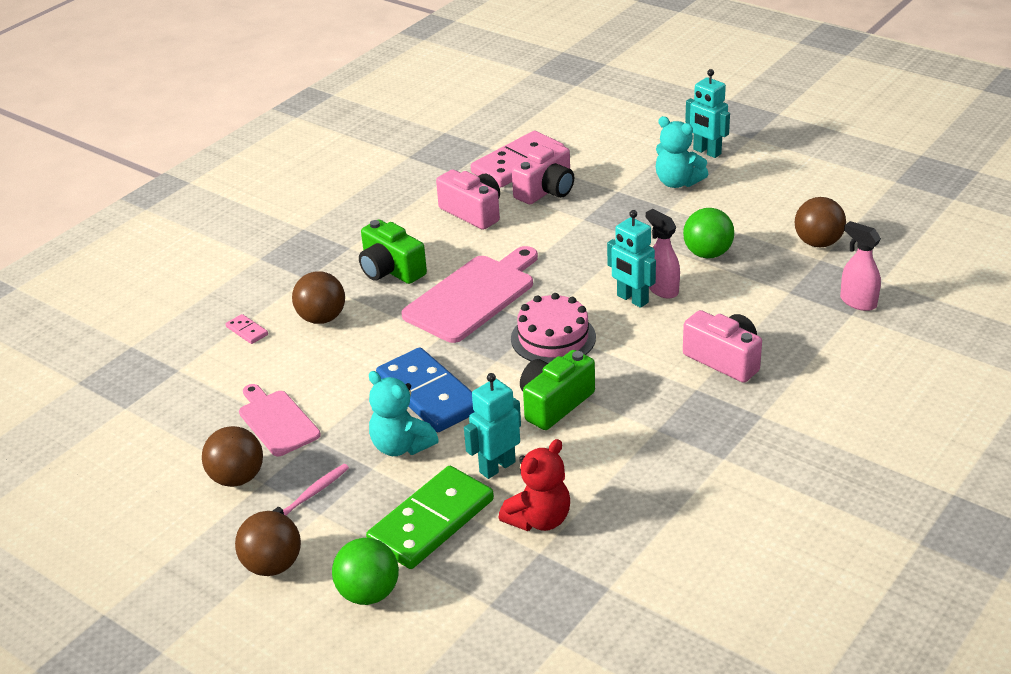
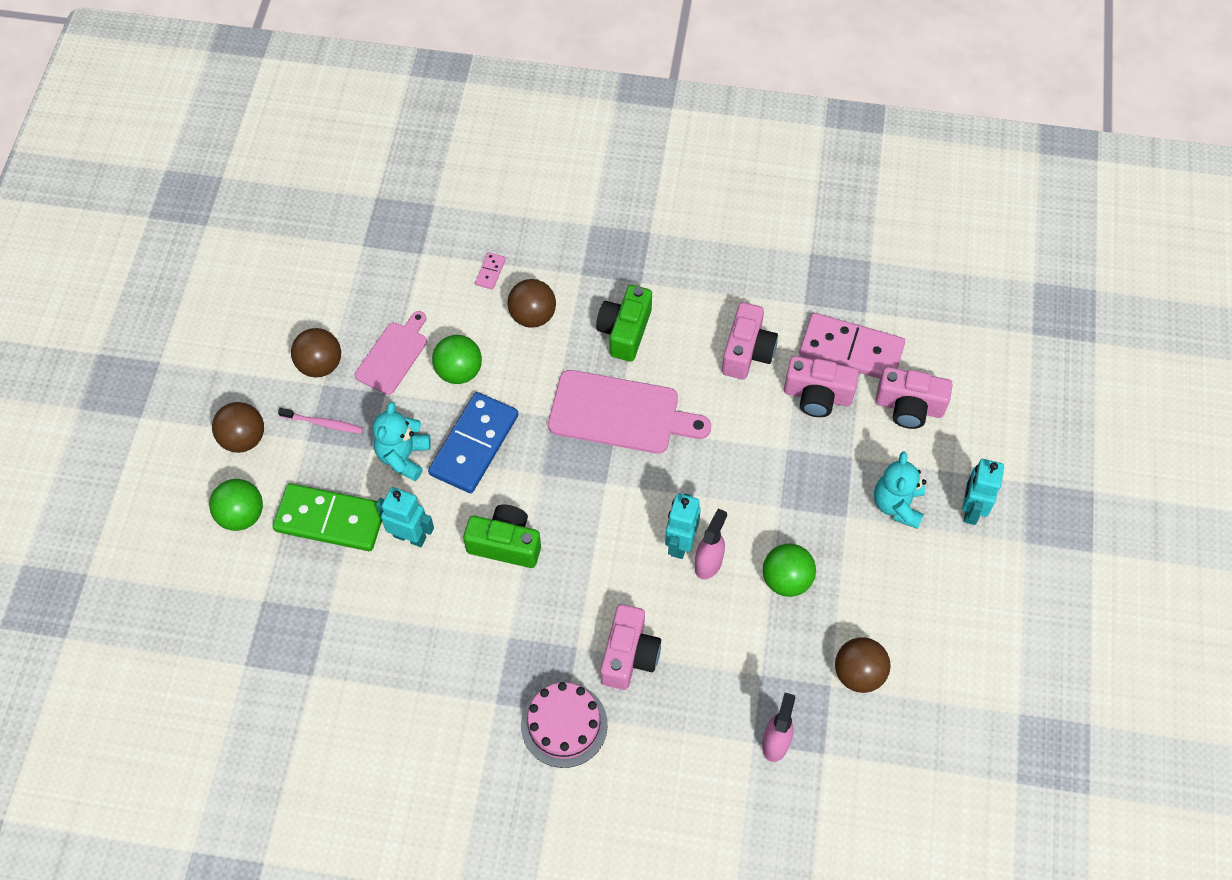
camera: 60 degrees right, 25 degrees up
(338, 381) = (459, 371): none -> green ball
(539, 519) = (364, 594): red teddy bear -> none
(553, 338) = (592, 504): pink cake -> pink cake (564, 725)
(593, 152) = (909, 407): none -> pink camera

